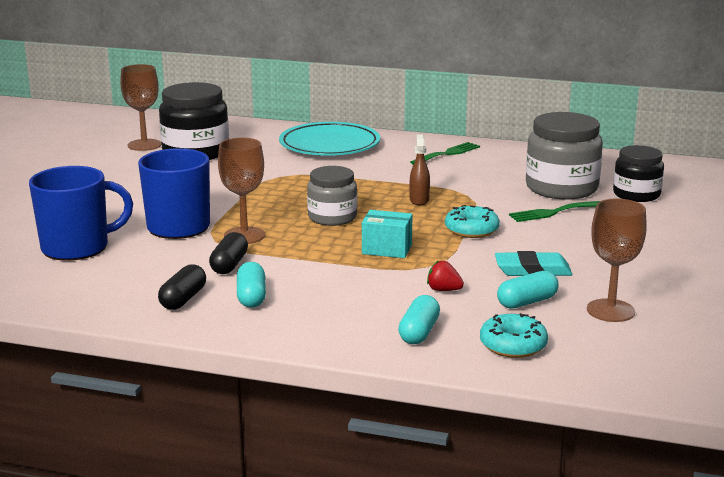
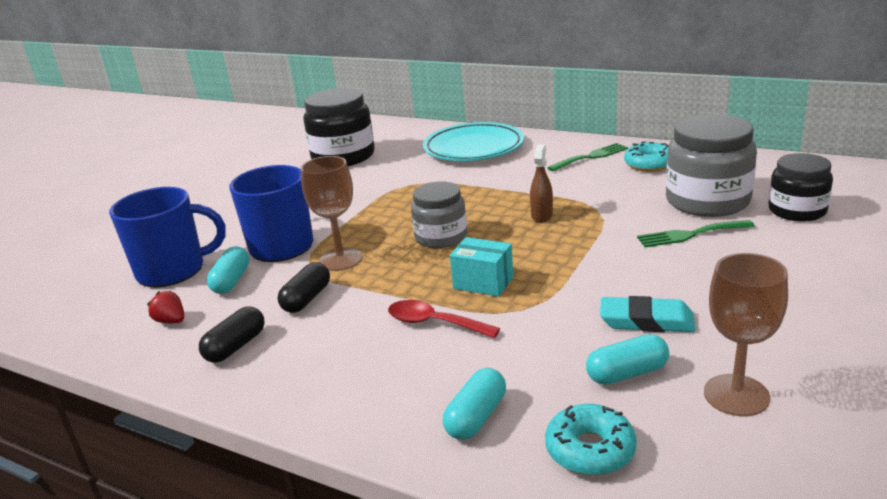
camera: 15 degrees right, 5 degrees up
(144, 145) = (301, 149): brown goblet -> none
(251, 297) = (308, 347): turquoise capsule -> turquoise capsule (231, 281)
(356, 277) = (434, 323): none -> red spoon
(443, 290) = (528, 348): red strawberry -> red strawberry (171, 321)
(471, 230) = (588, 258): turquoise donut -> turquoise donut (649, 164)

